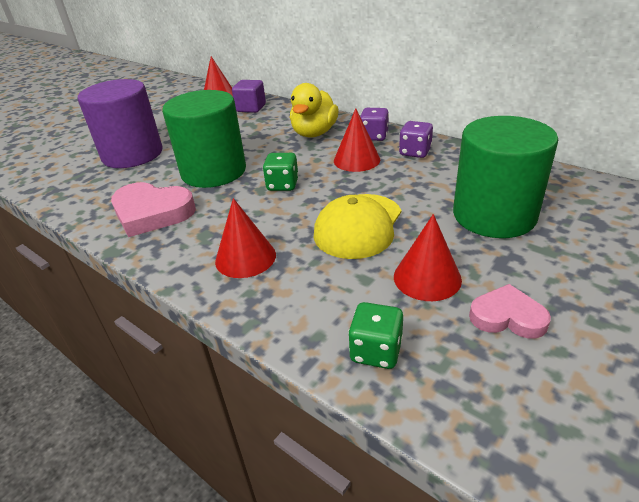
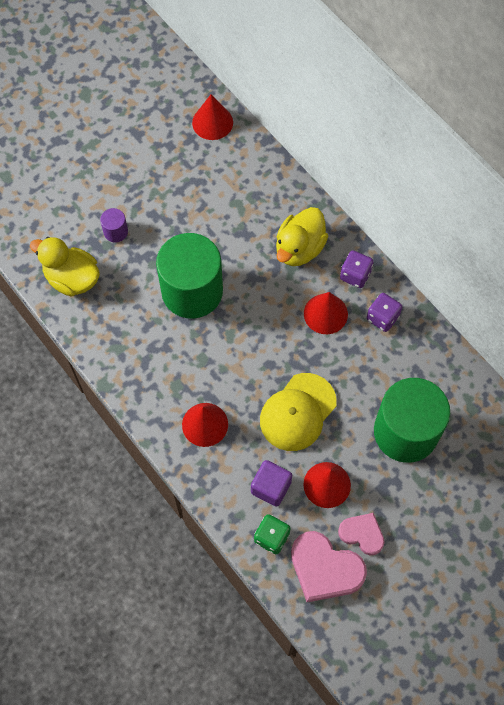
camera: 10 degrees right, 30 degrees up
(83, 186) = (72, 278): none -> yellow duck
(132, 154) = (116, 232): purple cylinder -> purple cylinder, size x0.41
(152, 213) = (135, 342): pink heart -> pink heart (325, 569)
(251, 108) = (244, 166): purple cube -> purple cube (271, 487)
(282, 185) = (250, 334): green dice -> none

